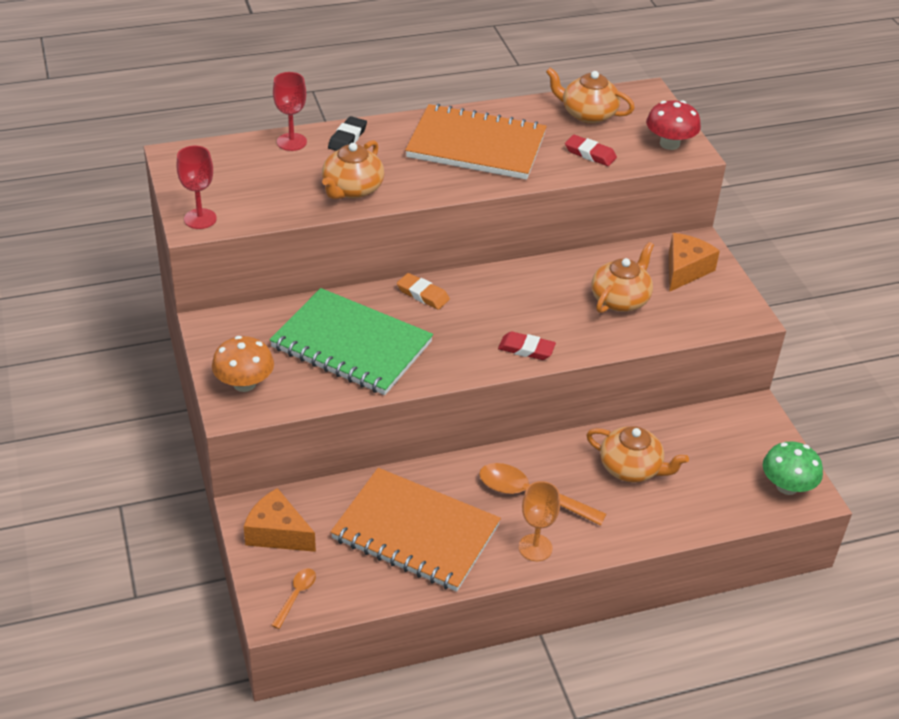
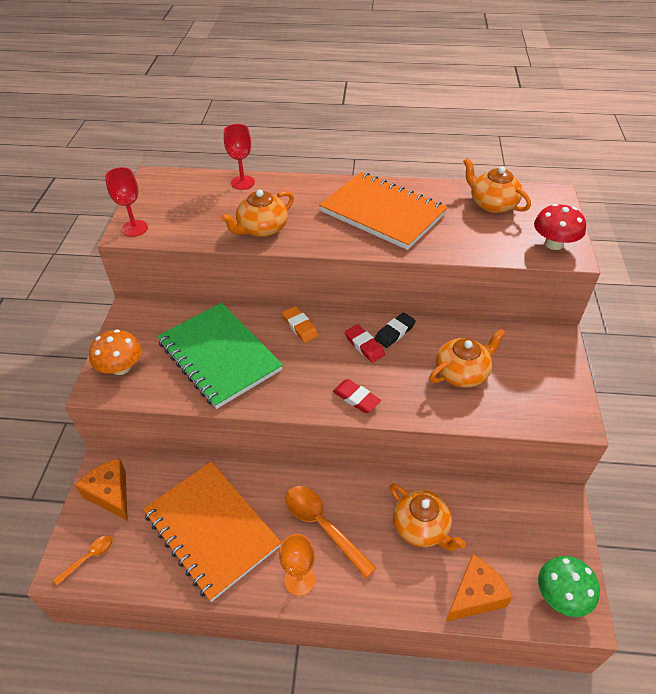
camera: 25 degrees right, 5 degrees up
(347, 138) = (286, 187): black eraser -> black eraser (394, 332)
(590, 154) = (476, 238): red eraser -> red eraser (364, 345)
(685, 270) = (534, 359): orange cheese -> orange cheese (475, 595)

